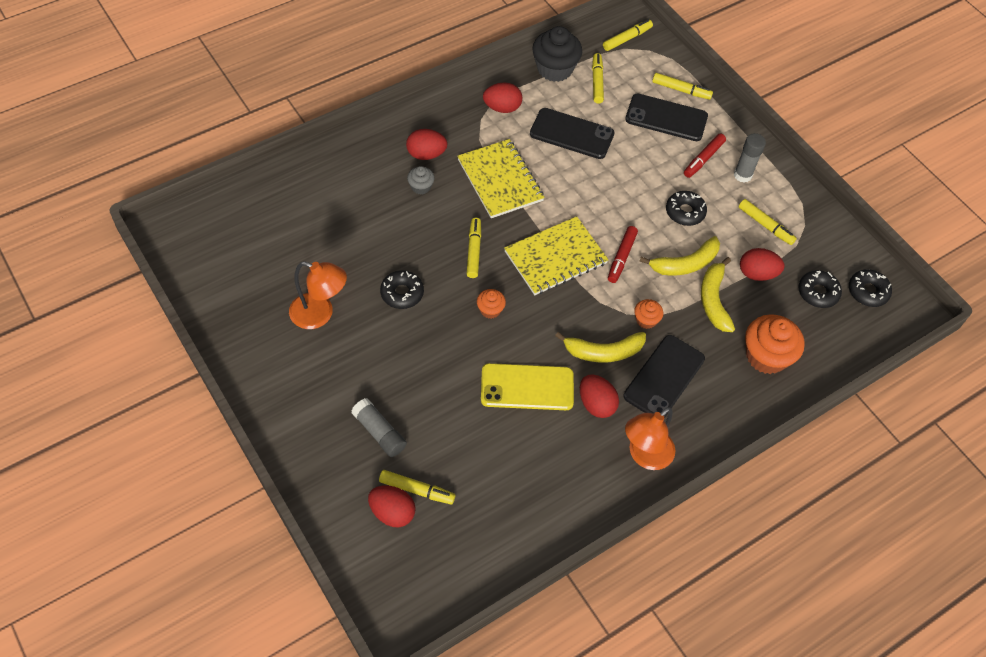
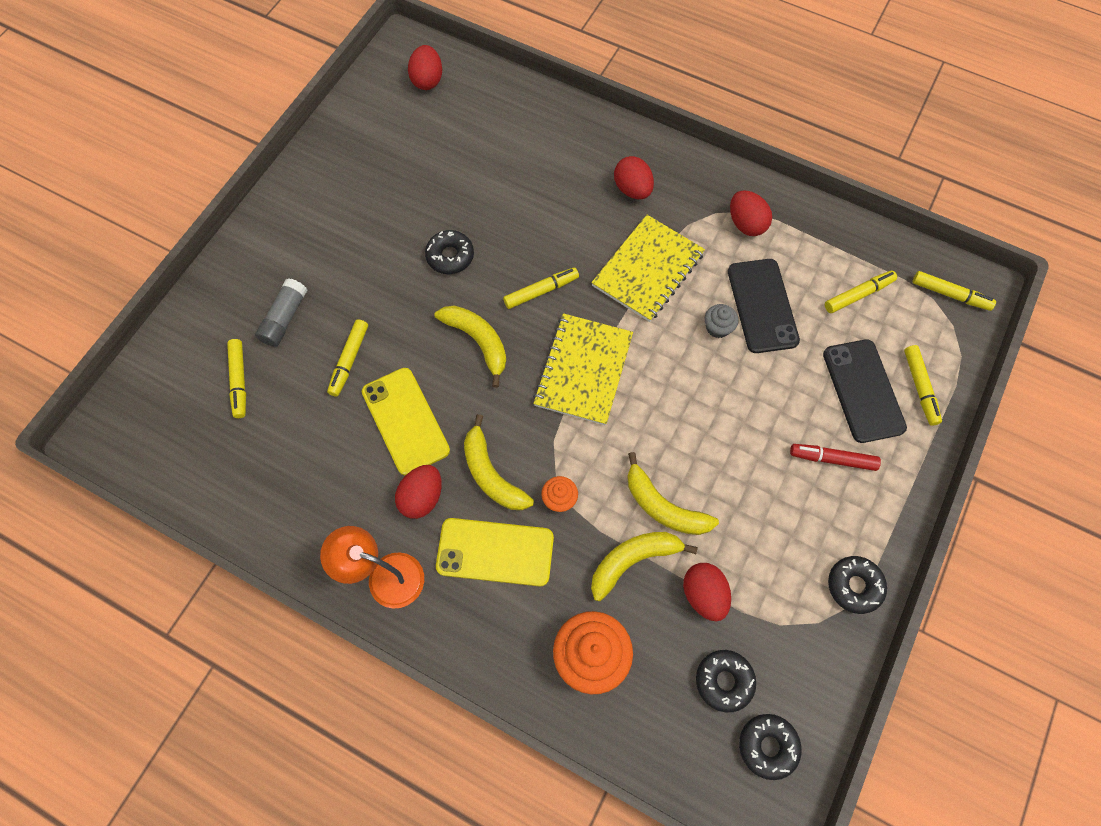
camera: 65 degrees right, 10 degrees up
(320, 314) = (385, 204): orange lamp -> none
(392, 512) = (206, 372): red egg -> red egg (427, 80)
(421, 187) = (588, 206): grey cupcake -> grey cupcake (717, 327)
(490, 310) = (478, 342): orange cupcake -> yellow banana
(554, 69) = (841, 245): black cupcake -> none
(555, 257) = (583, 370): yellow notebook -> yellow notebook turned 75 degrees clockwise
(621, 257) = (627, 435): red marker -> none
(664, 377) = (495, 552): black phone -> yellow phone
(685, 212) = (738, 473): black donut -> black donut (854, 586)
(742, 175) = (842, 514): grey glue stick -> none
(765, 225) = (783, 574): yellow marker -> yellow marker (349, 360)

